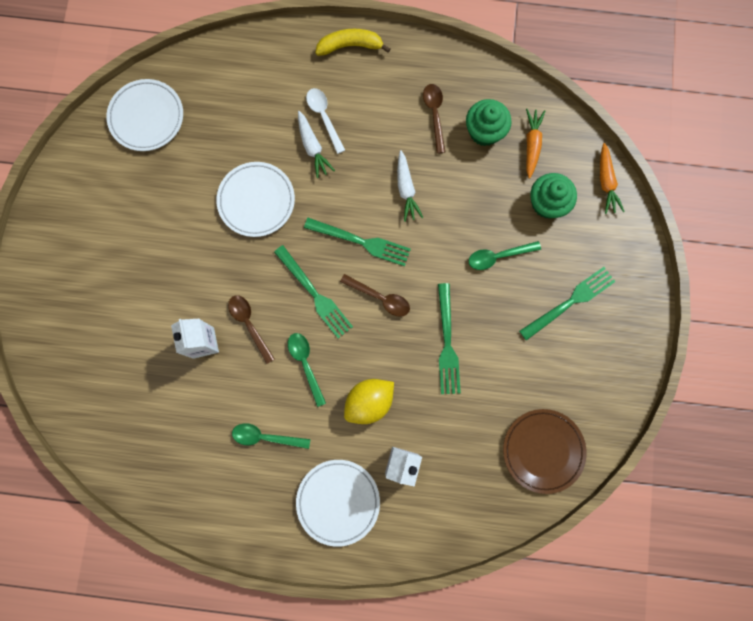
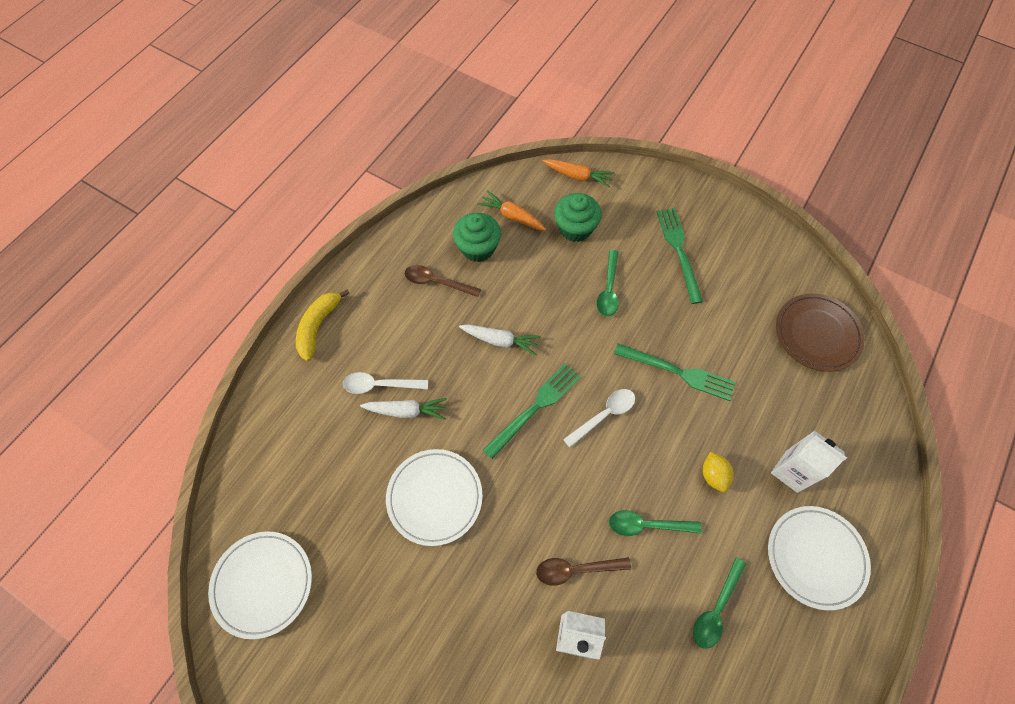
camera: 65 degrees left, 15 degrees down
(315, 295) = (572, 480): green fork -> none
(369, 402) = (713, 475): yellow lemon -> yellow lemon, size x0.60
(380, 298) = (604, 415): brown spoon -> white spoon

